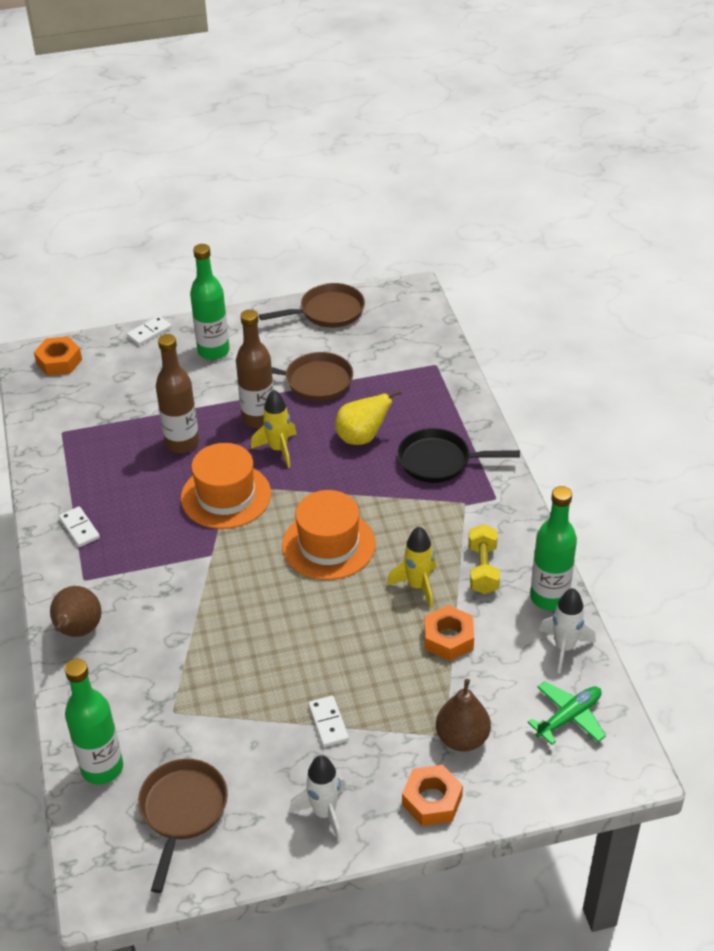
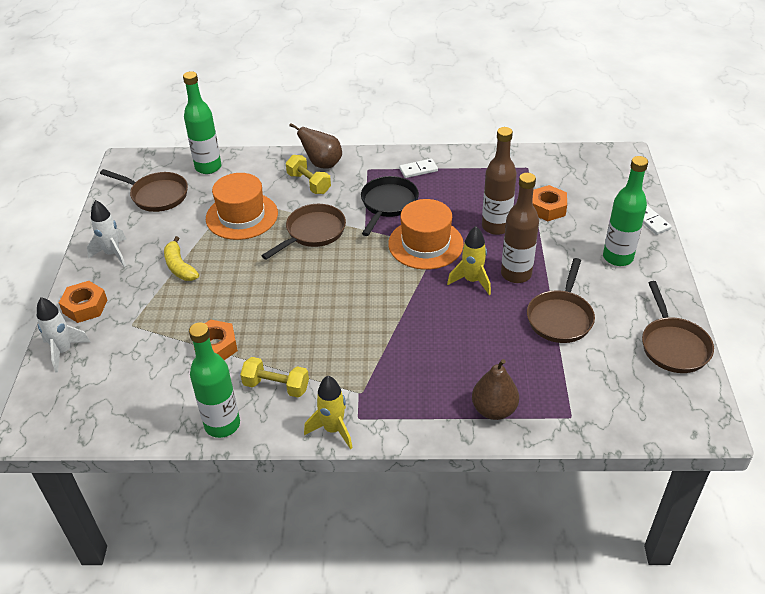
camera: 105 degrees right, 0 degrees up
(59, 361) = (616, 170): orange nut -> orange nut (547, 208)
(125, 634) = (309, 183): none -> yellow dumbbell
(228, 603) = (313, 232): none -> brown pan
(328, 544) = (347, 294): orange hat -> orange hat (242, 216)
(328, 723) = (179, 266): white domino -> yellow banana
(362, 437) = (471, 337): yellow pear -> none
(418, 586) = (278, 339): yellow rocket -> yellow rocket (333, 429)
(439, 461) = (422, 386): black pan -> black pan (388, 204)
(462, 738) = (122, 333): brown pear -> brown pear (494, 410)
(564, 648) = (165, 419): white rocket -> white rocket (63, 351)
(569, 717) = (99, 402): green plane -> none

